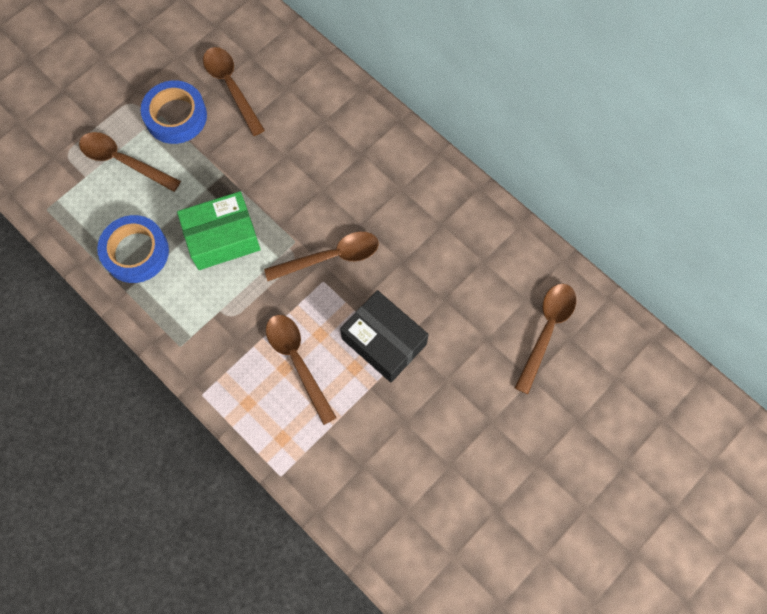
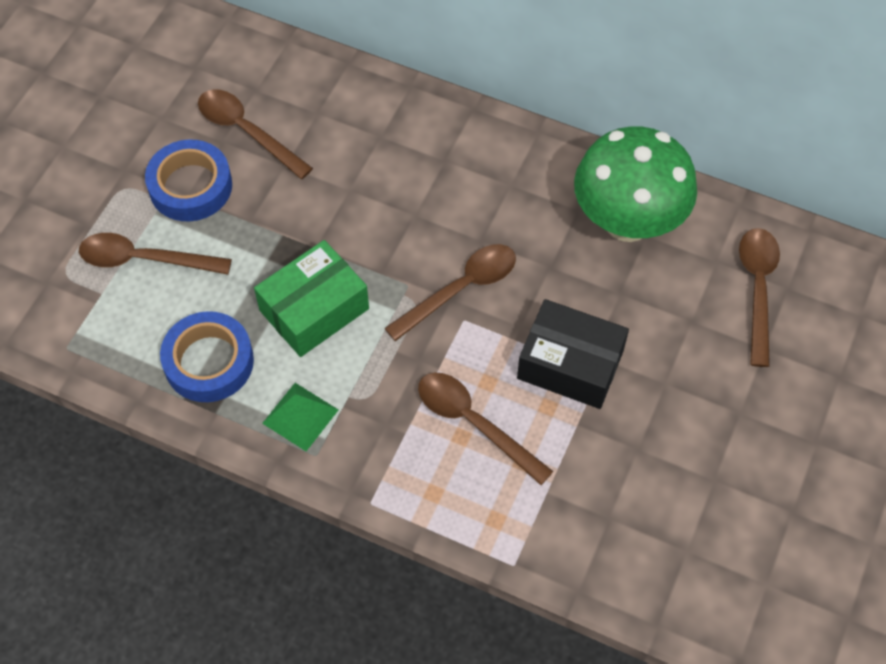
camera: 20 degrees left, 10 degrees down
(181, 314) = (300, 416): none -> green pyramid
(473, 245) = (627, 222): none -> green mushroom

